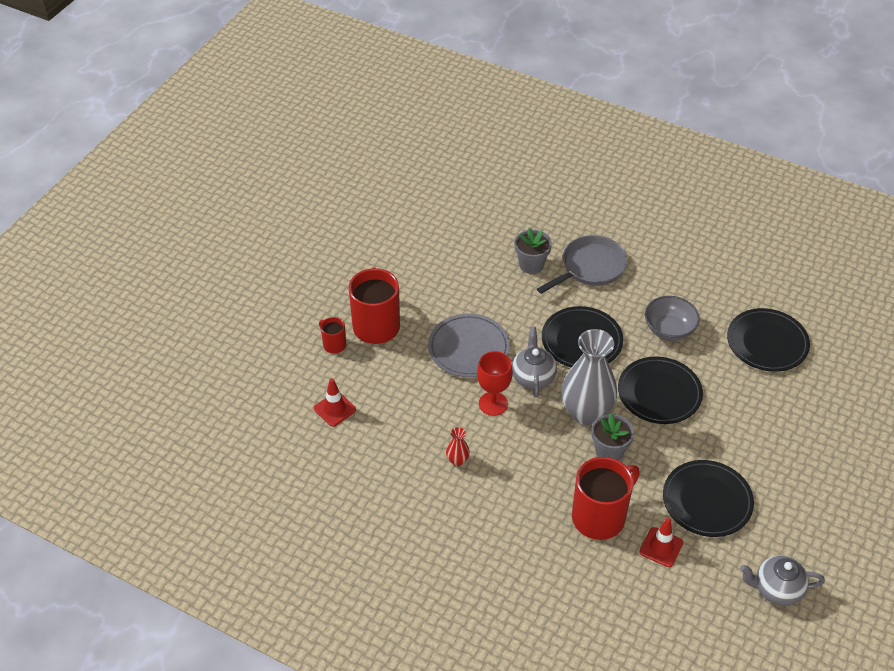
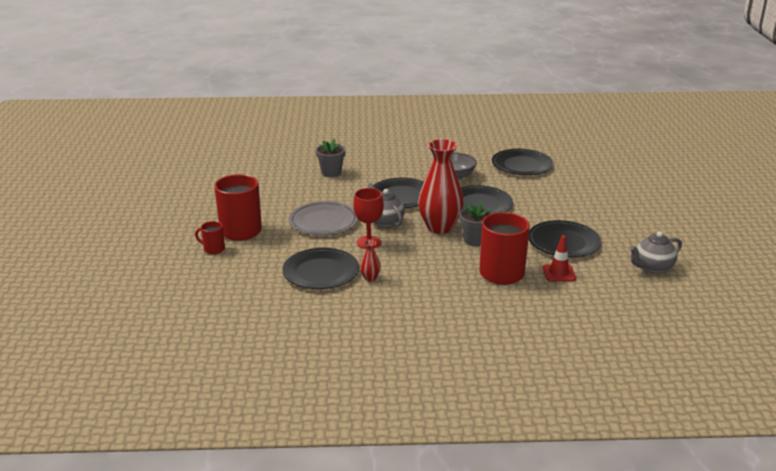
camera: 30 degrees left, 20 degrees down
(335, 409) = (245, 282): red traffic cone -> none
(415, 428) = (321, 272): none -> black plate
(586, 412) = (439, 227): grey vase -> red vase
(590, 267) = (373, 164): grey pan -> none

